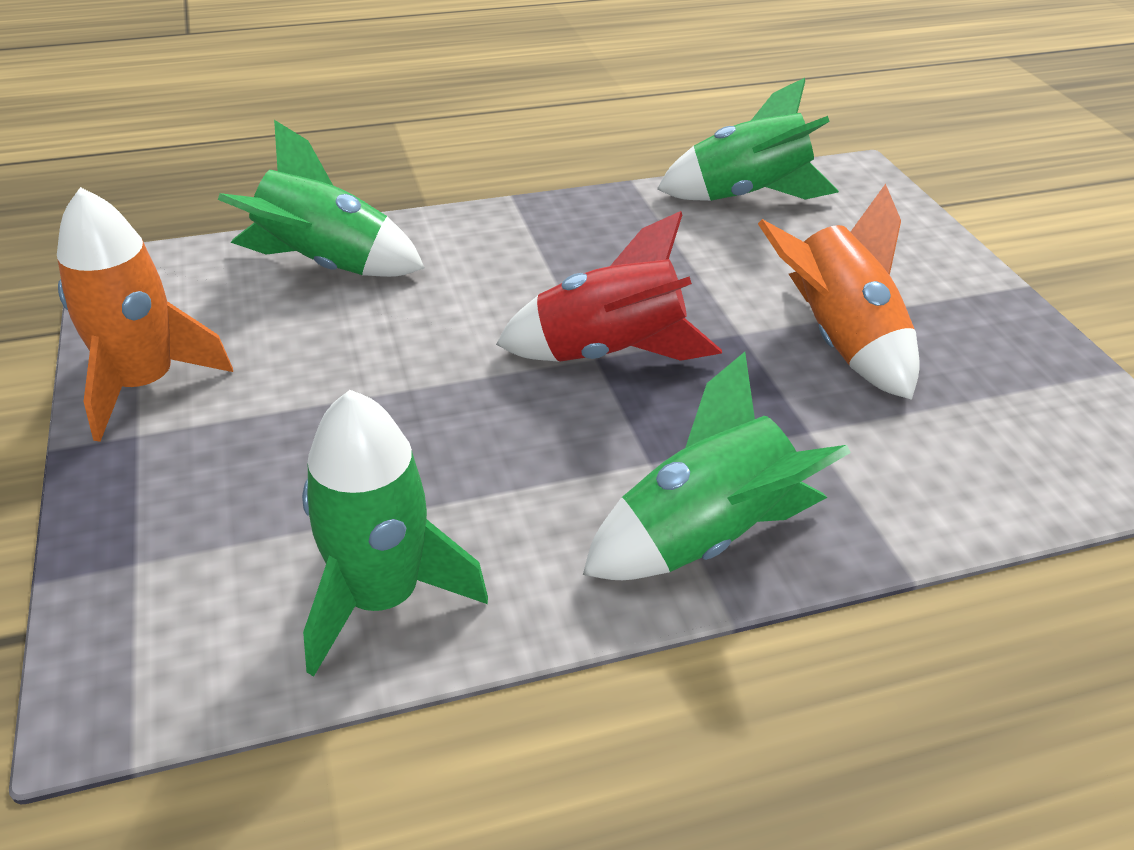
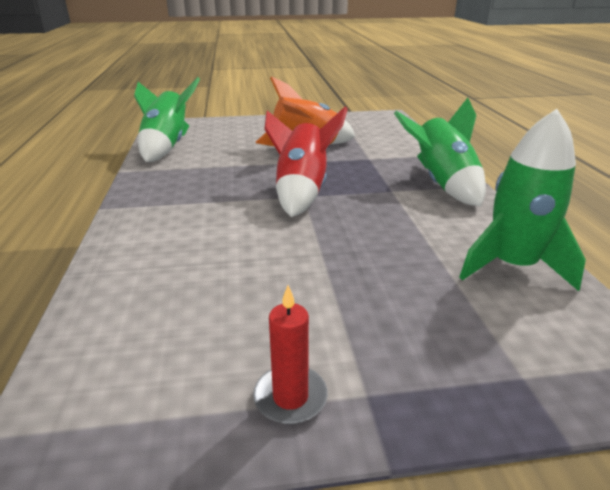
camera: 80 degrees left, 10 degrees down
(145, 384) = (290, 397): orange rocket -> red candle
(326, 266) = (142, 289): green rocket -> none

